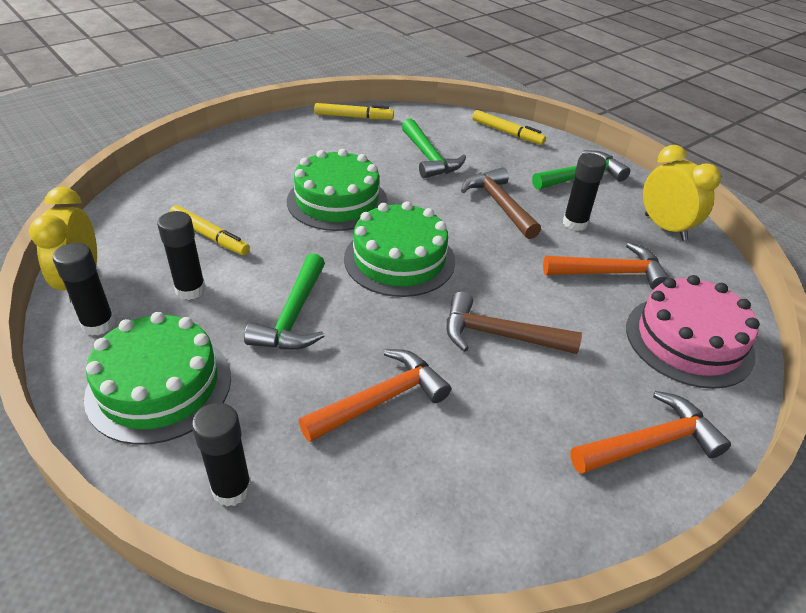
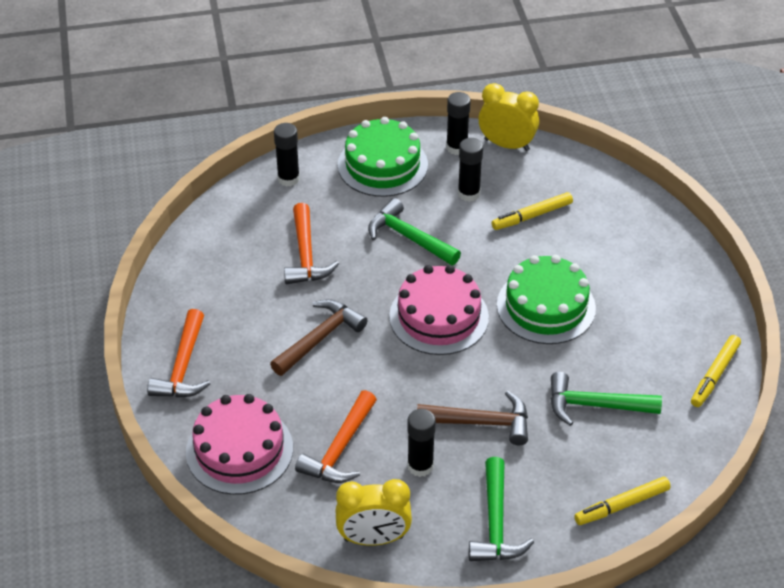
camera: 120 degrees right, 5 degrees up
(399, 259) = (439, 316): green cake -> pink cake

